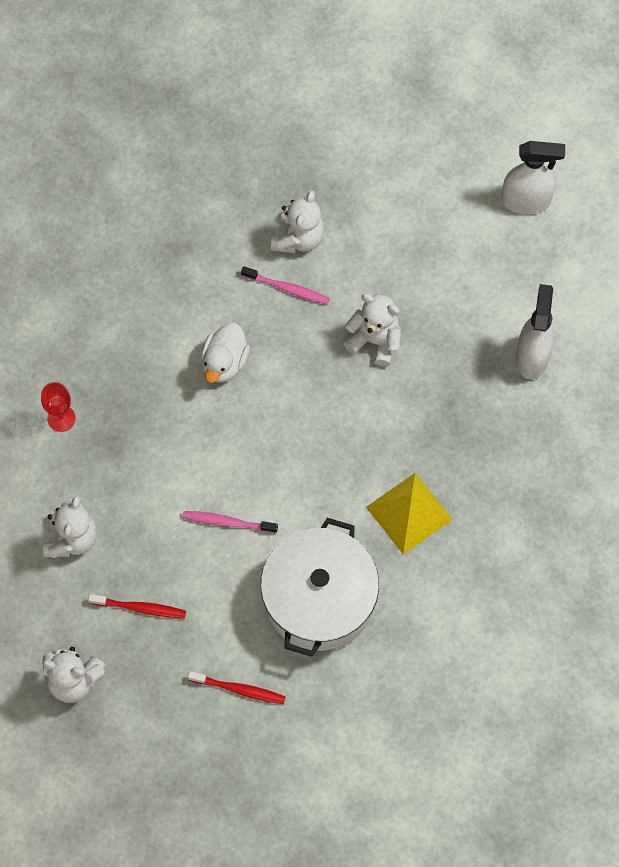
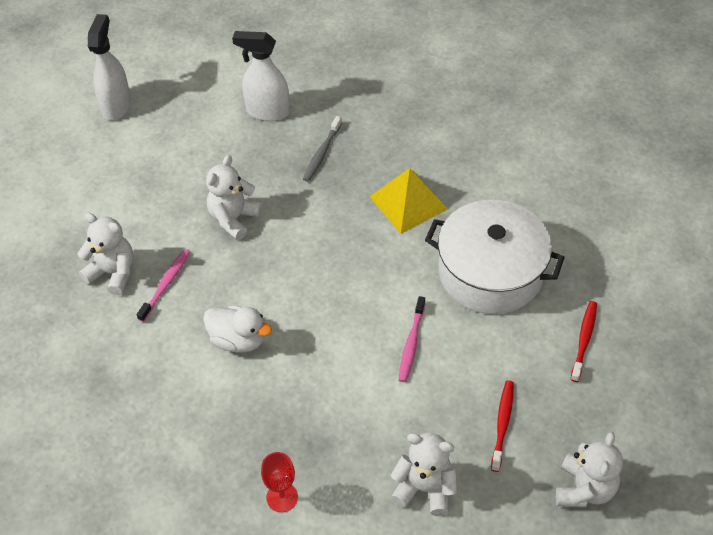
camera: 85 degrees left, 15 degrees down
(473, 419) = (322, 153): none -> grey toothbrush

